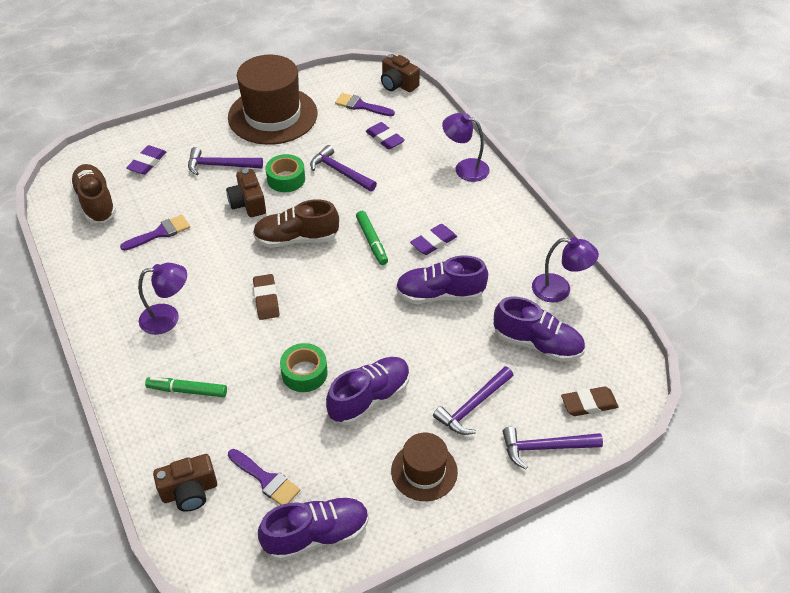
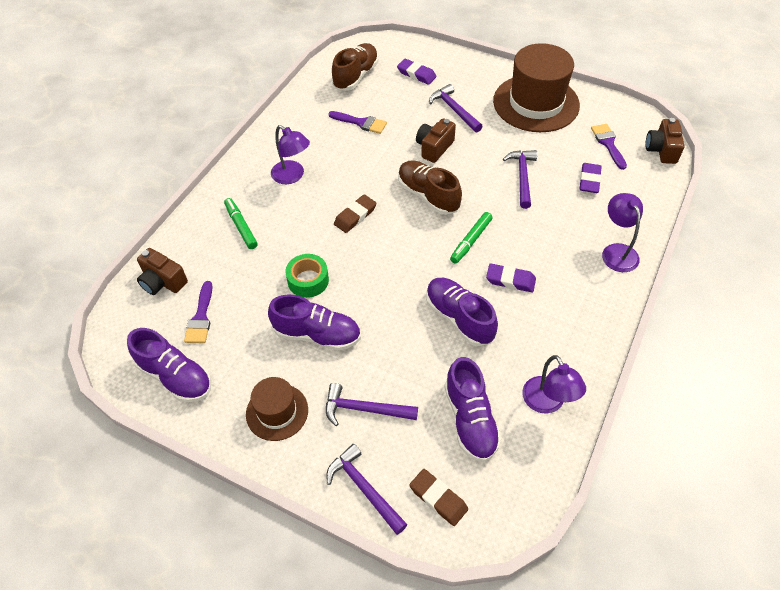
camera: 55 degrees right, 5 degrees up
(147, 163) = (416, 74): purple eraser -> purple eraser turned 45 degrees clockwise
(286, 179) = (480, 152): green tape -> none

